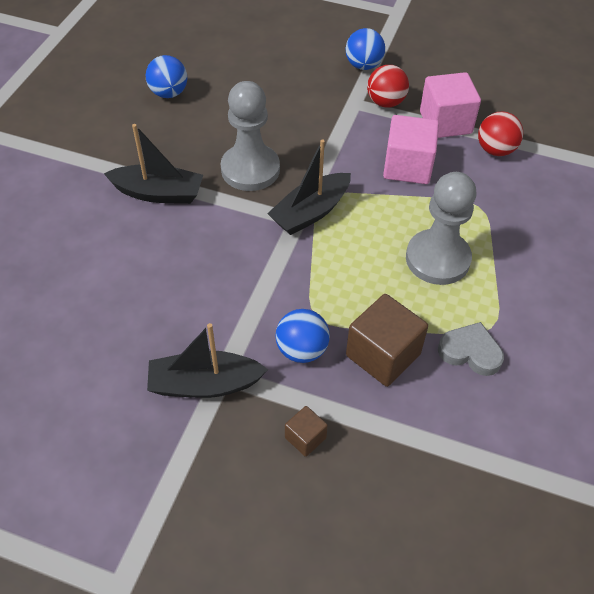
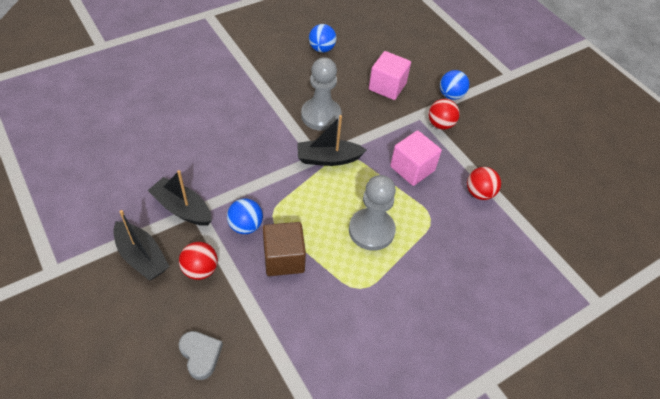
camera: 35 degrees right, 0 degrees up
(158, 193) = (261, 99): black boat -> black boat (142, 257)
(305, 438) = (200, 269): brown cube -> red ball
(445, 122) = (465, 158): pink cube -> pink cube (387, 86)
(470, 352) = (332, 292): grey heart -> grey heart (200, 355)

